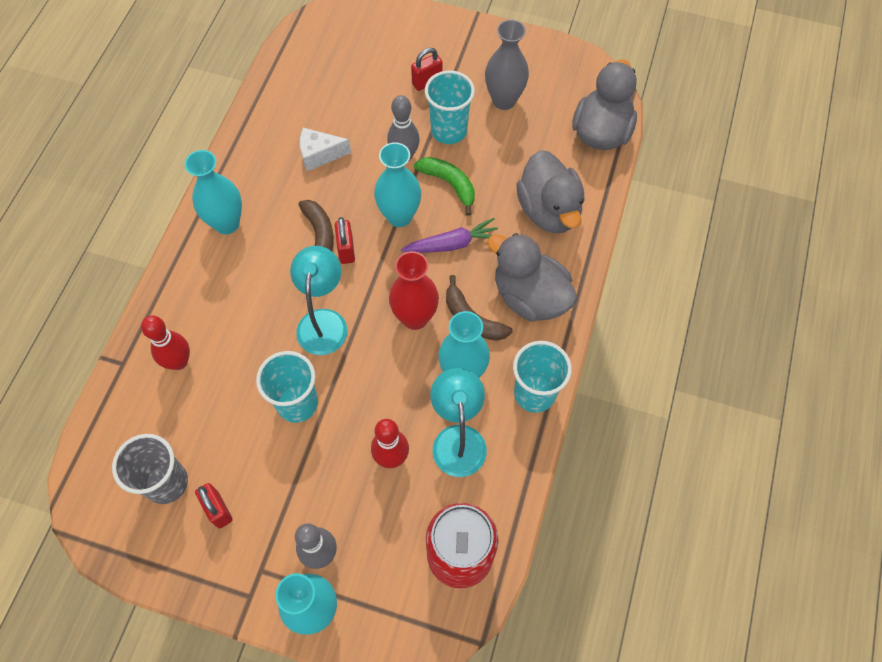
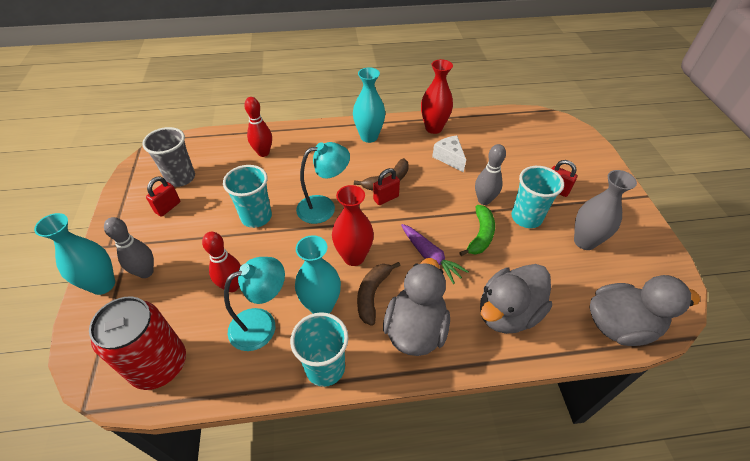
camera: 65 degrees right, 15 degrees down
(256, 145) = (433, 128): none -> red vase
(399, 216) = (432, 216): turquoise vase -> none

